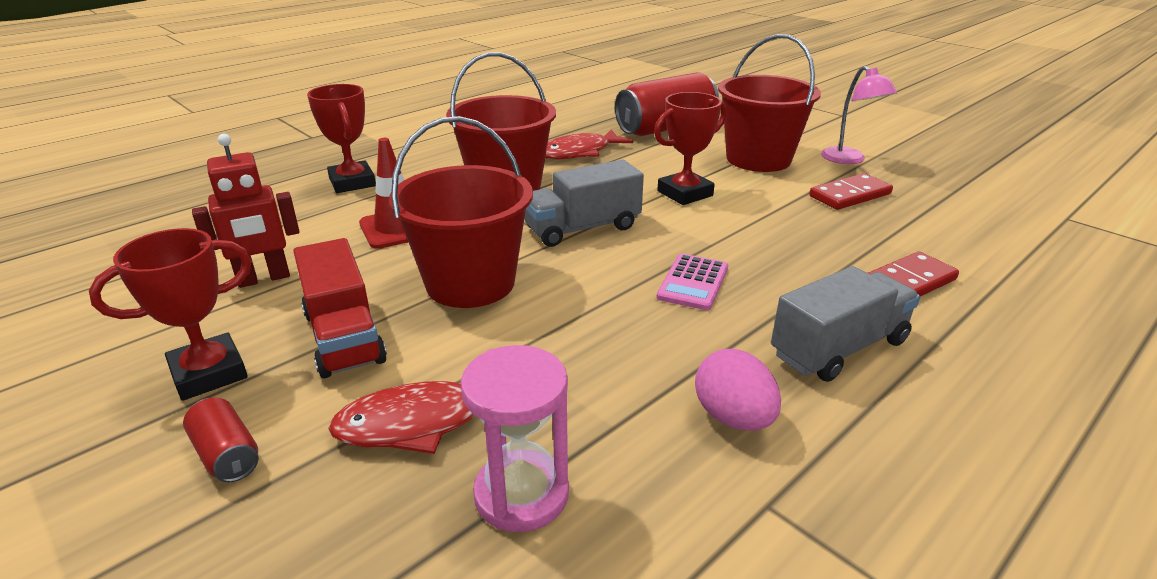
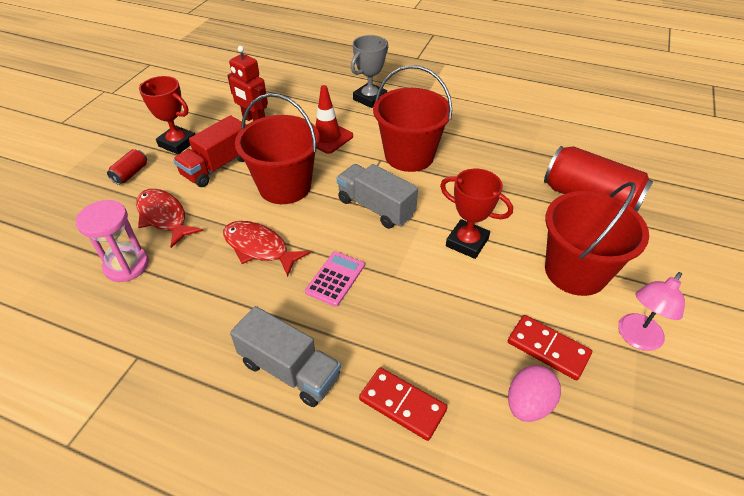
camera: 65 degrees right, 15 degrees up
(352, 182) = (370, 98): red trophy -> grey trophy
(579, 152) = (493, 168): red fish -> red fish (259, 248)
(693, 282) = (335, 279): pink calculator -> pink calculator turned 120 degrees clockwise
(733, 418) = (201, 329): pink egg -> pink egg (528, 404)

